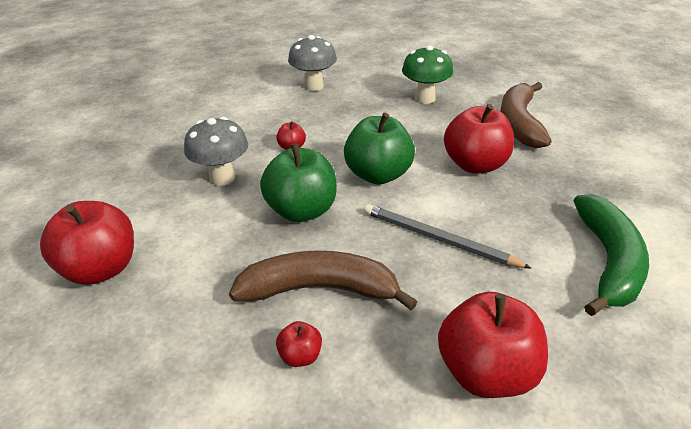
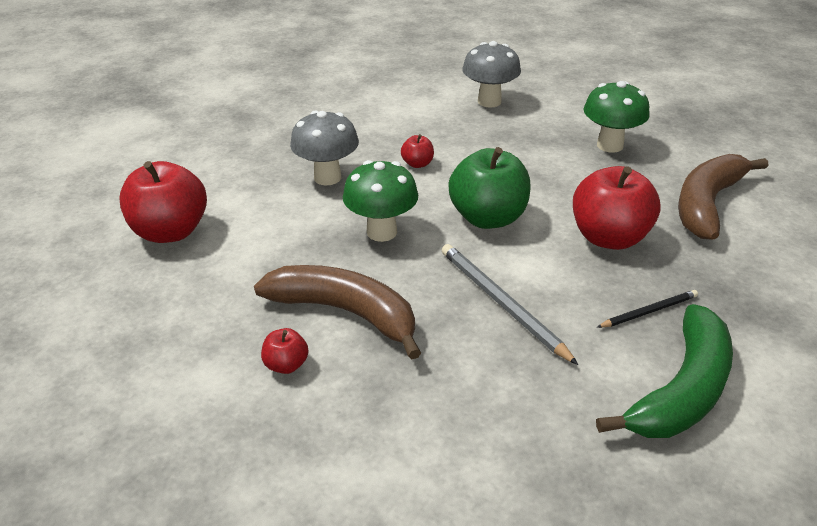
camera: 25 degrees right, 0 degrees up
(302, 211) = (381, 232): green apple -> green mushroom
(486, 372) = (449, 444): red apple -> none
(543, 211) = (649, 311): none -> black pencil

